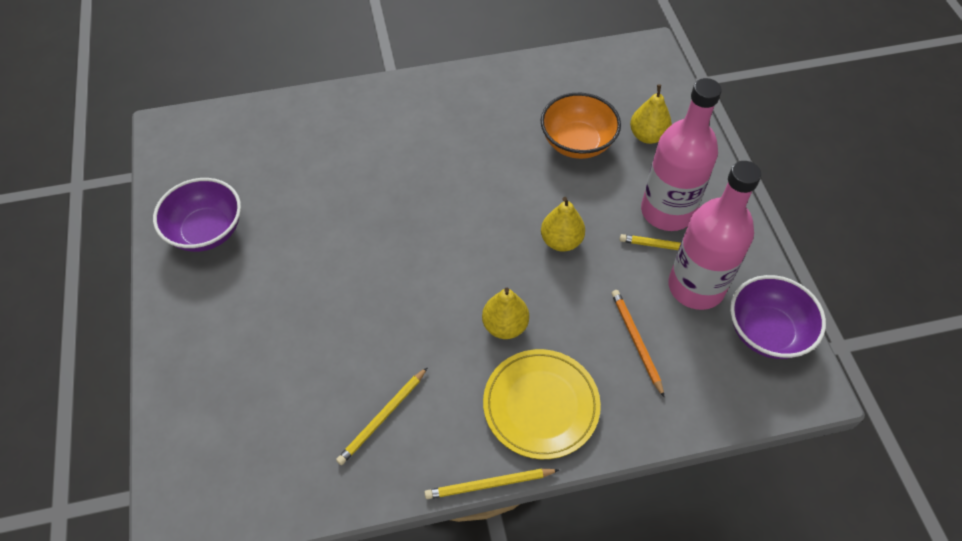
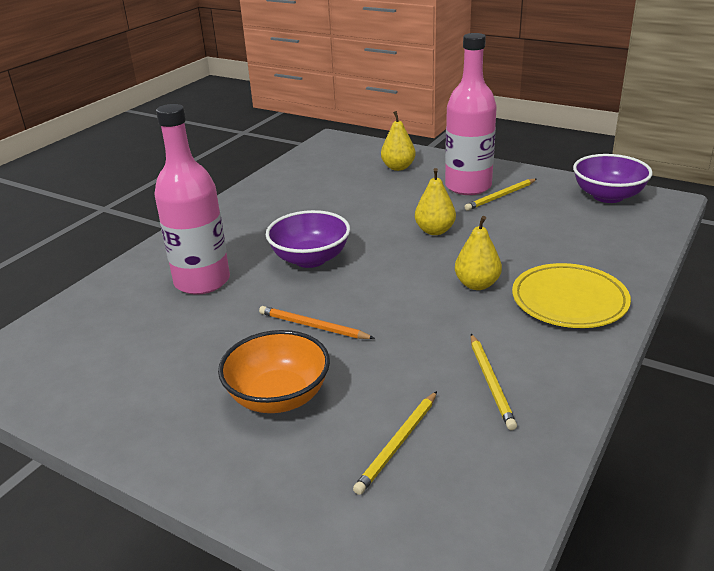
camera: 45 degrees left, 25 degrees down
(206, 231) = (142, 396): purple bowl -> purple bowl (310, 259)
(489, 484) = (618, 356): yellow pencil -> yellow pencil (398, 444)
(577, 143) = (362, 190): orange bowl -> orange bowl (278, 397)
(636, 341) = (559, 240): orange pencil -> orange pencil (313, 326)
(696, 287) = (542, 202): pink bottle -> pink bottle (202, 281)

